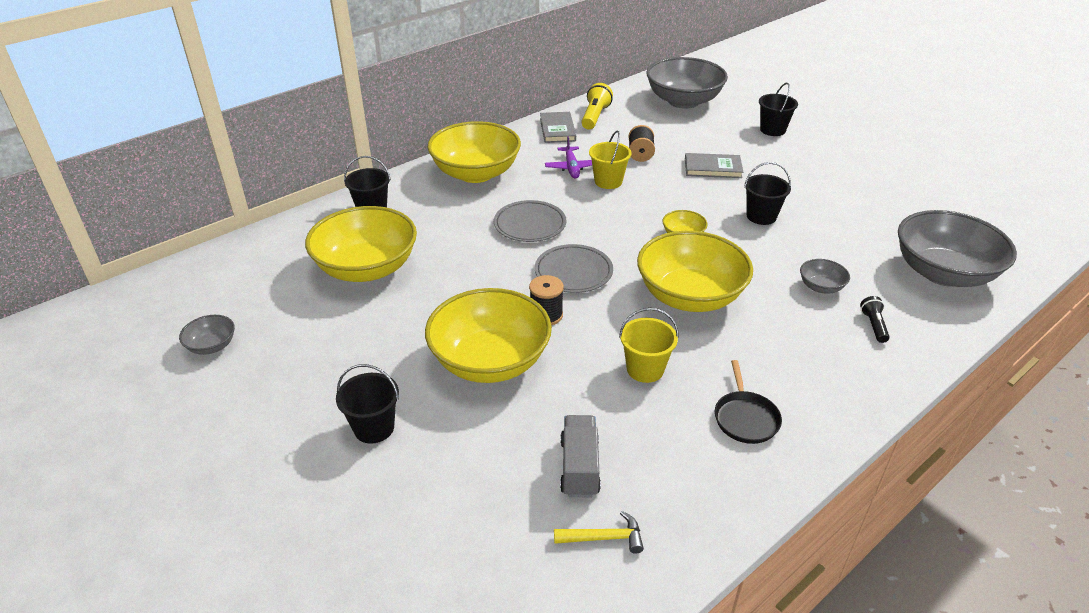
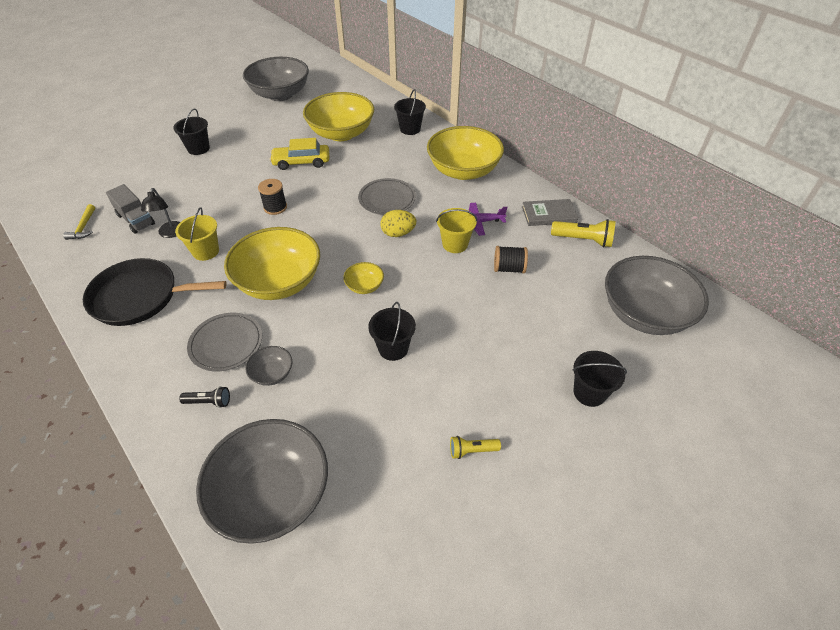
camera: 90 degrees right, 10 degrees up
(212, 346) = (280, 94): grey bowl -> grey bowl, size x2.29
(438, 301) = (301, 162): none -> yellow car
(490, 361) = (237, 185): yellow bowl -> none
(573, 272) = (322, 221): grey plate -> grey plate (226, 344)
(579, 467) = (136, 219): grey truck -> grey truck turned 45 degrees clockwise
(593, 216) = (398, 233): none -> yellow egg
(610, 415) = (170, 233): none -> black lamp
(712, 168) = (486, 321): grey book -> none
(745, 418) = (140, 297): black pan -> black pan, size x1.85
(849, 179) = (472, 450): none -> yellow flashlight

